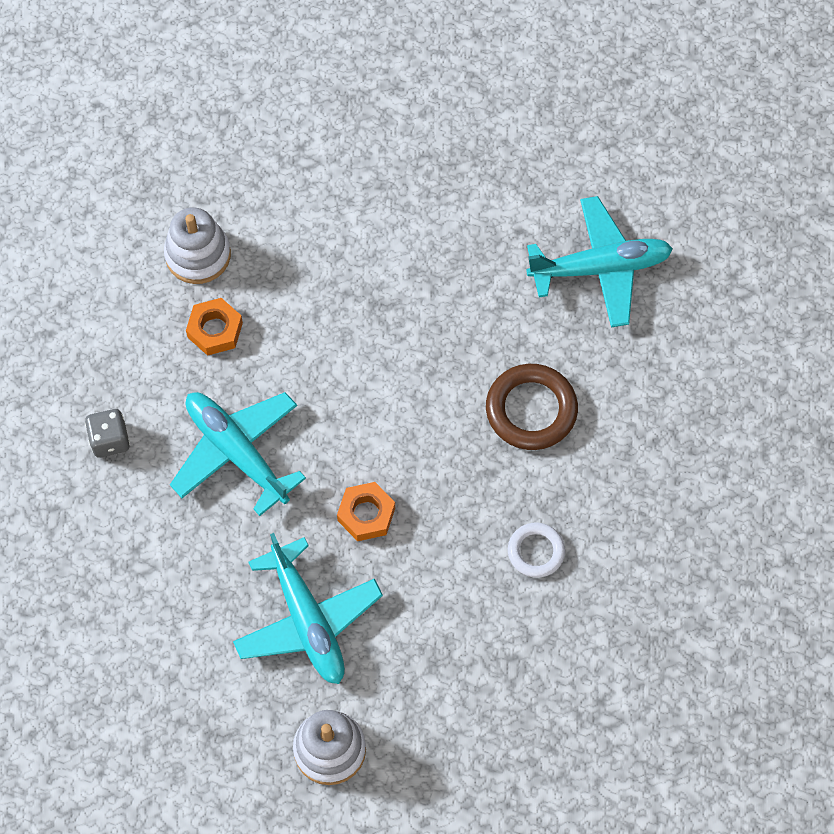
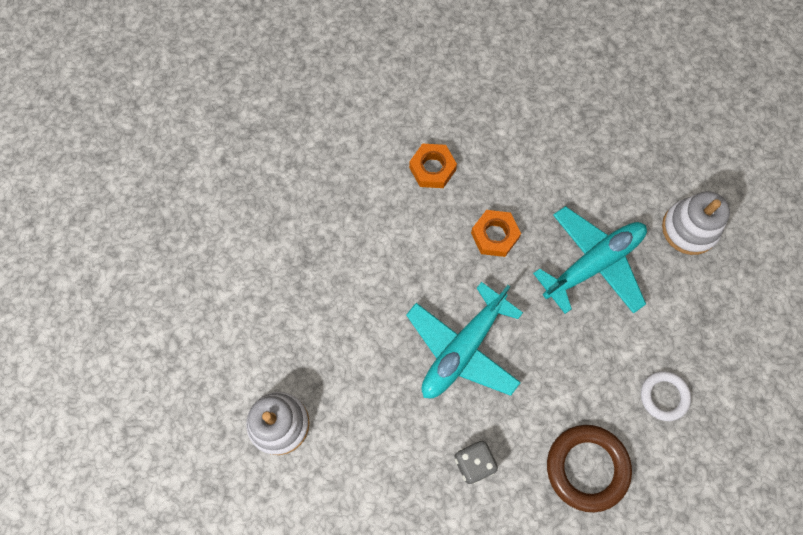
camera: 100 degrees left, 5 degrees up
(215, 330) = (351, 392): orange nut -> orange nut (432, 168)
(531, 410) = (381, 129): brown ring -> brown ring (587, 468)
(536, 551) = (497, 110): white ring -> white ring (664, 396)
(600, 268) = (250, 97): turquoise plane -> none

